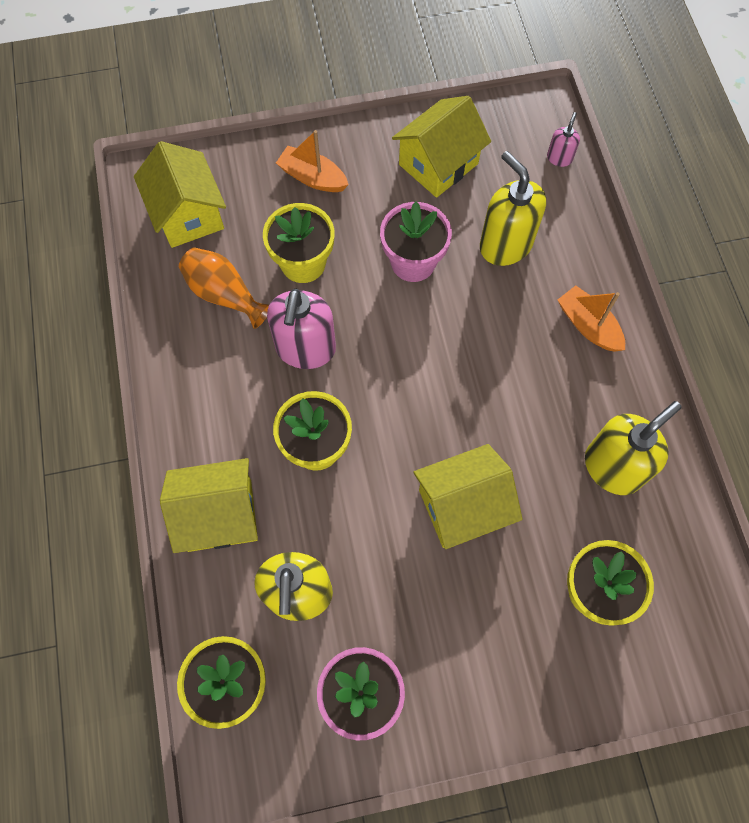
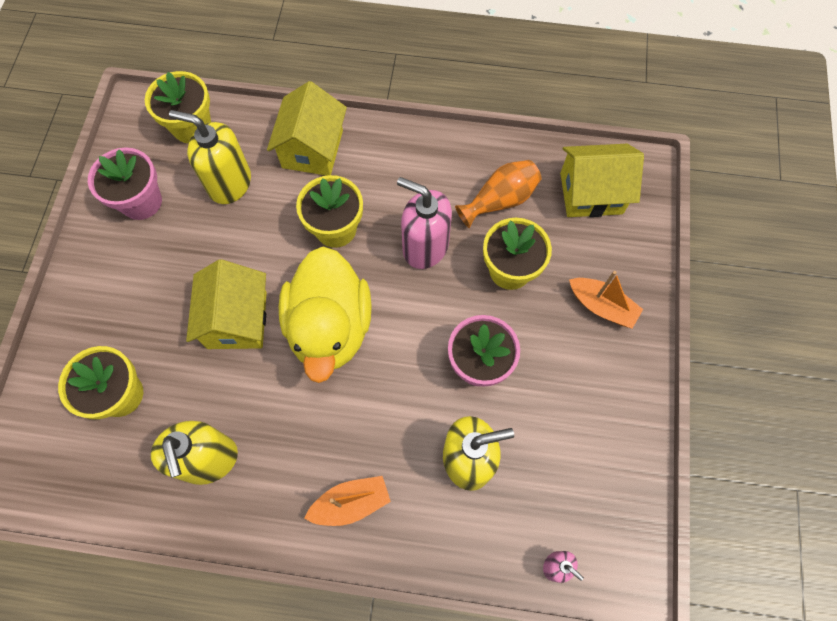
camera: 110 degrees right, 0 degrees up
(312, 177) = (601, 306): orange boat -> orange boat turned 75 degrees clockwise
(431, 408) = (330, 327): none -> yellow duck
(438, 164) = (584, 431): yellow house -> none

